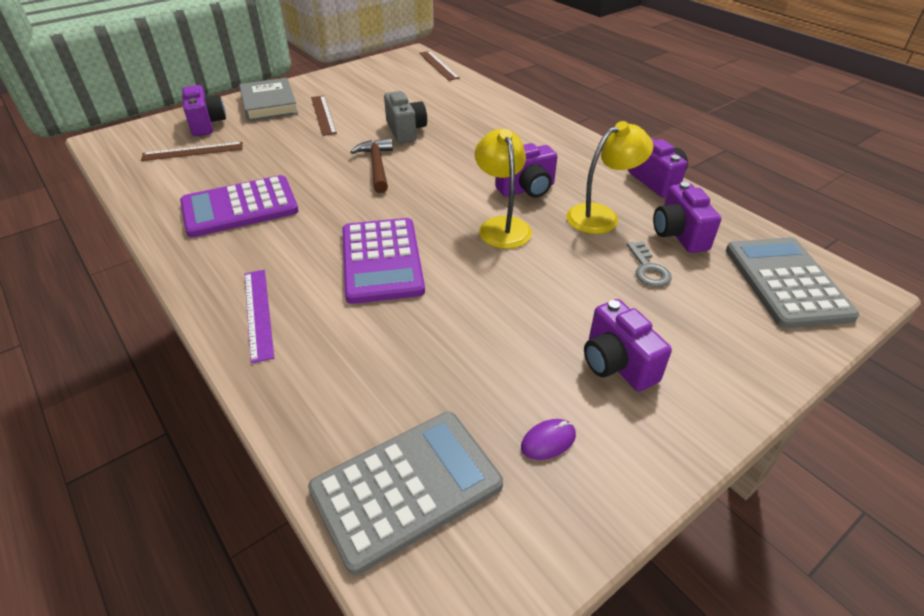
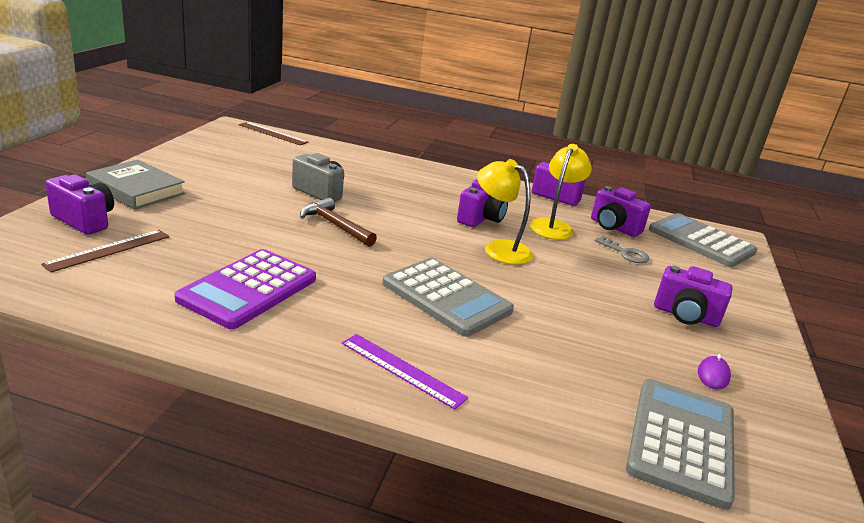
camera: 40 degrees left, 15 degrees down
(323, 115) = (215, 191): brown ruler -> none
(381, 260) = (446, 297): purple calculator -> grey calculator

